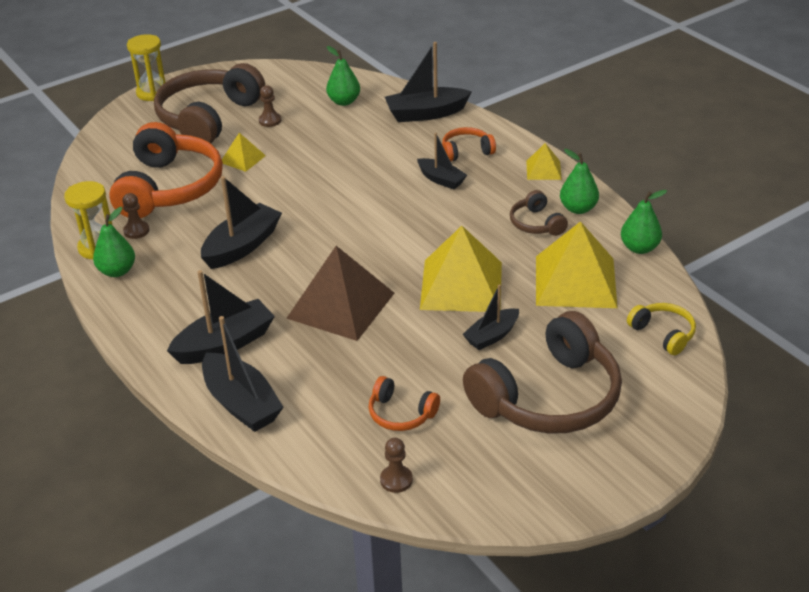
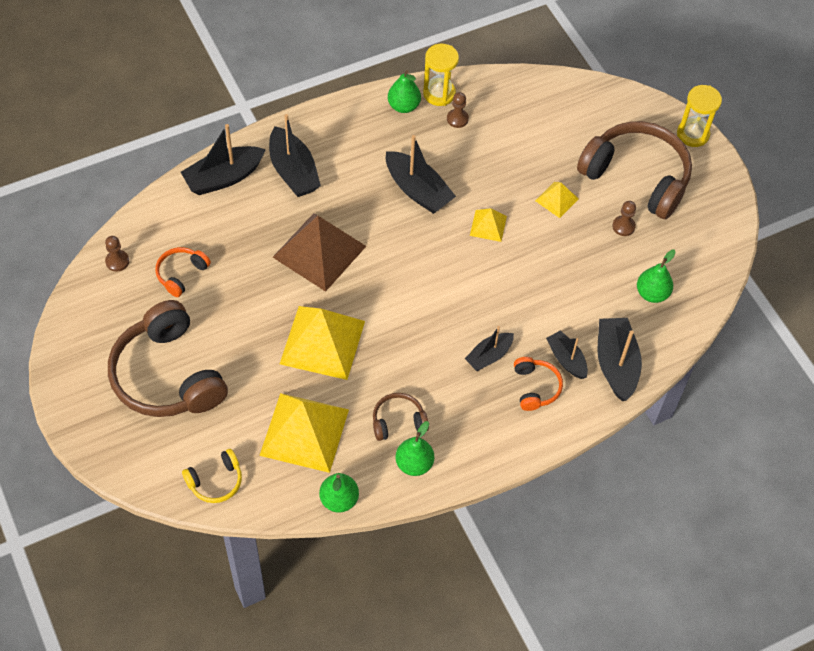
camera: 95 degrees right, 20 degrees up
(169, 188) = (518, 143): orange headphones -> none
(492, 336) = (250, 351): black boat -> black boat (566, 359)
(543, 170) = (488, 450): yellow pyramid -> yellow pyramid (488, 225)

